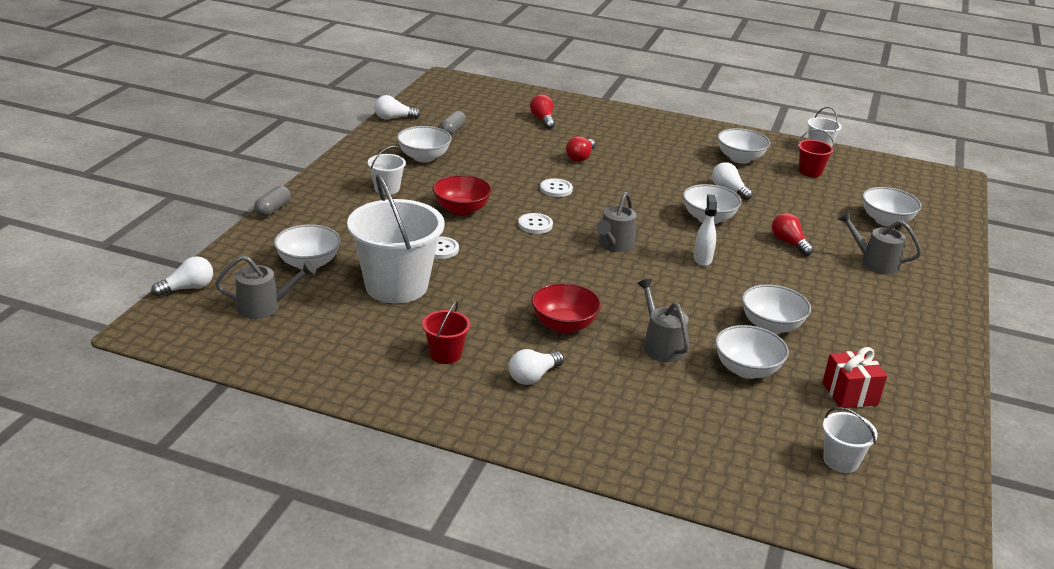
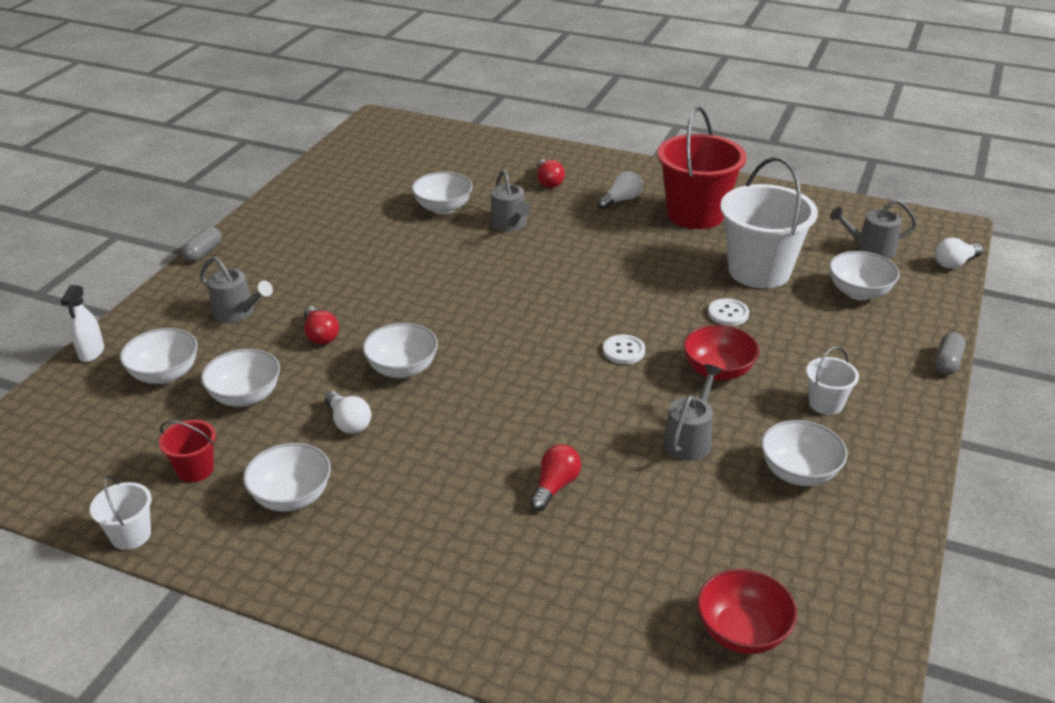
camera: 175 degrees left, 5 degrees up
(394, 118) = (890, 583): white light bulb -> none
(445, 354) = (695, 214): red bucket -> red bucket, size x2.14
(452, 131) = (774, 549): grey capsule -> grey capsule (203, 252)
(543, 120) = (615, 596): red light bulb -> red light bulb (548, 182)
(556, 189) = (596, 413): white button -> none
(564, 325) = (594, 239): red bowl -> red bowl (742, 632)
(614, 245) = (532, 325): grey watering can -> grey watering can (689, 439)
(702, 259) = (435, 310): white spray bottle -> white spray bottle (91, 353)
(771, 326) = (400, 242): white bowl -> white bowl (245, 396)
(841, 461) = (406, 156): white bucket -> none
(849, 394) = (368, 193): red gift -> none

